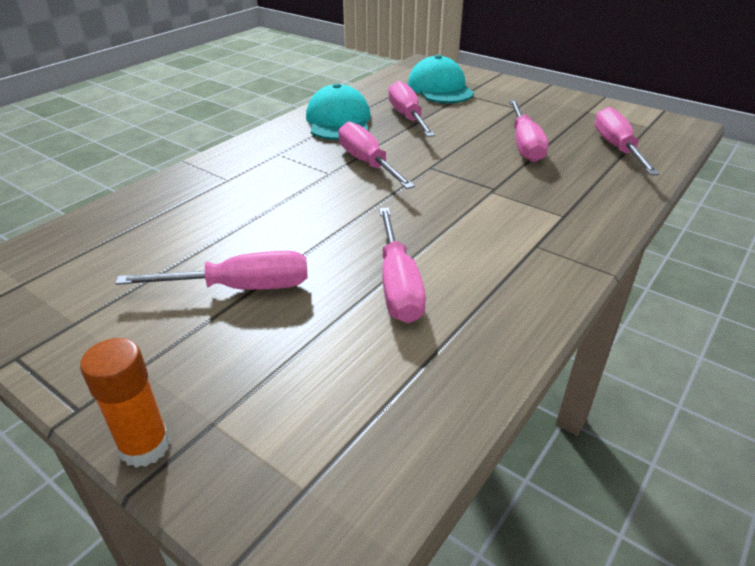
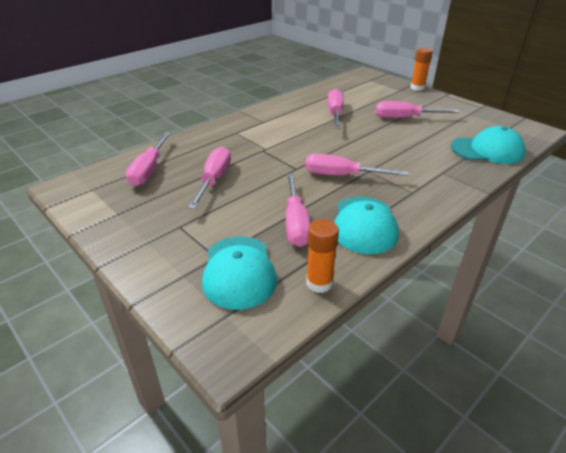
camera: 170 degrees left, 0 degrees up
(125, 221) = (487, 150): none -> turquoise cap
(367, 163) = (341, 175): pink screwdriver -> pink screwdriver turned 120 degrees clockwise
(375, 88) = (319, 283): none -> orange glue stick

